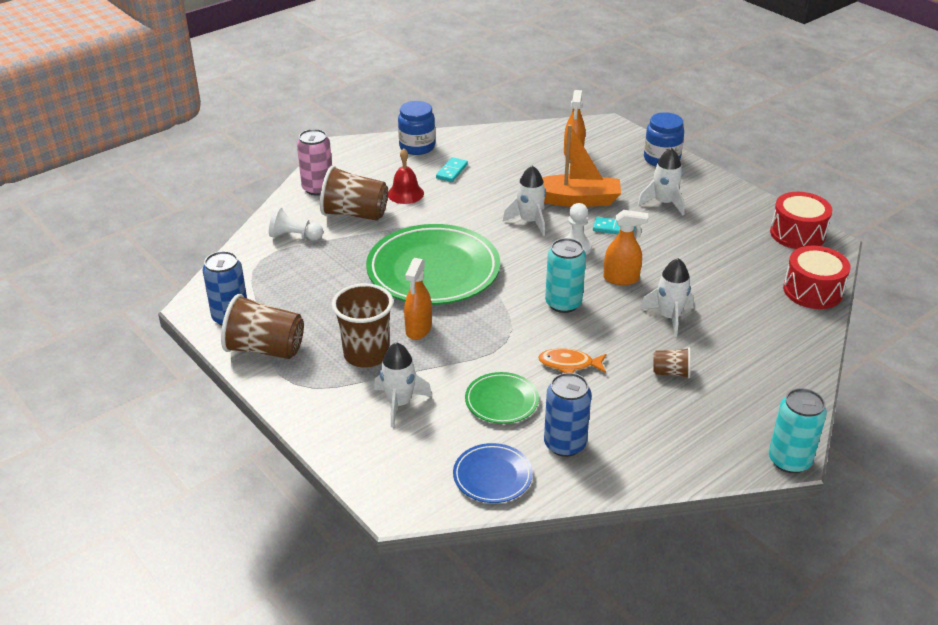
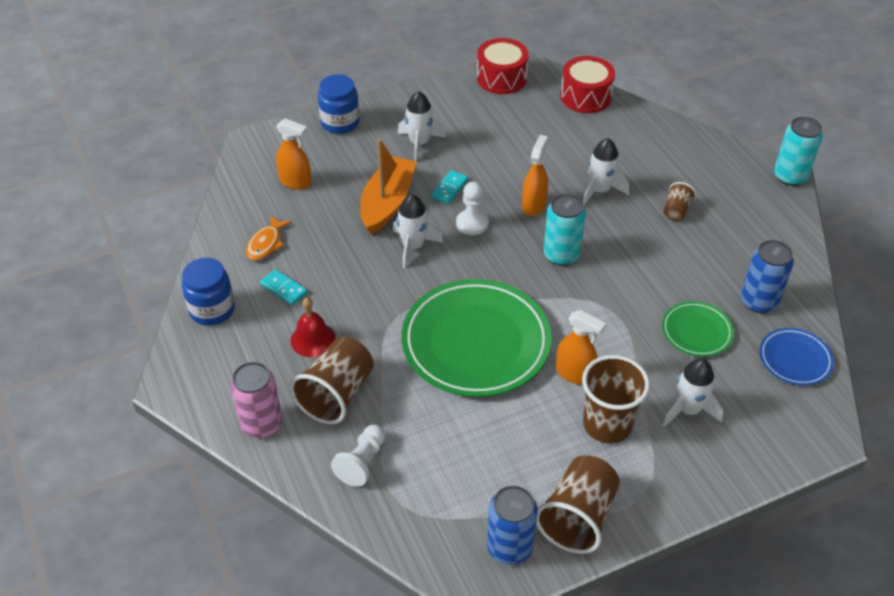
camera: 75 degrees left, 10 degrees up
(569, 364) = (652, 273): orange fish -> orange fish (266, 244)

